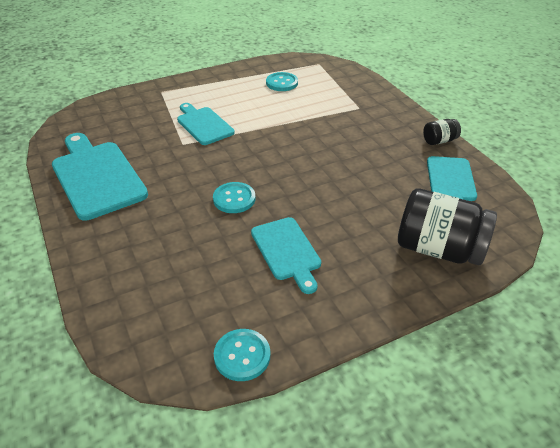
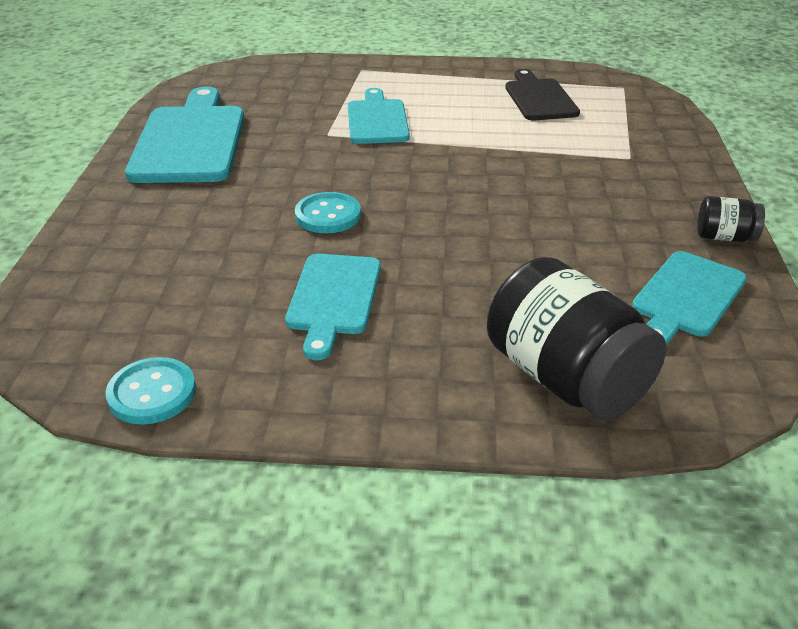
camera: 30 degrees right, 5 degrees down
(282, 83) = (539, 98): turquoise button -> black cutting board

